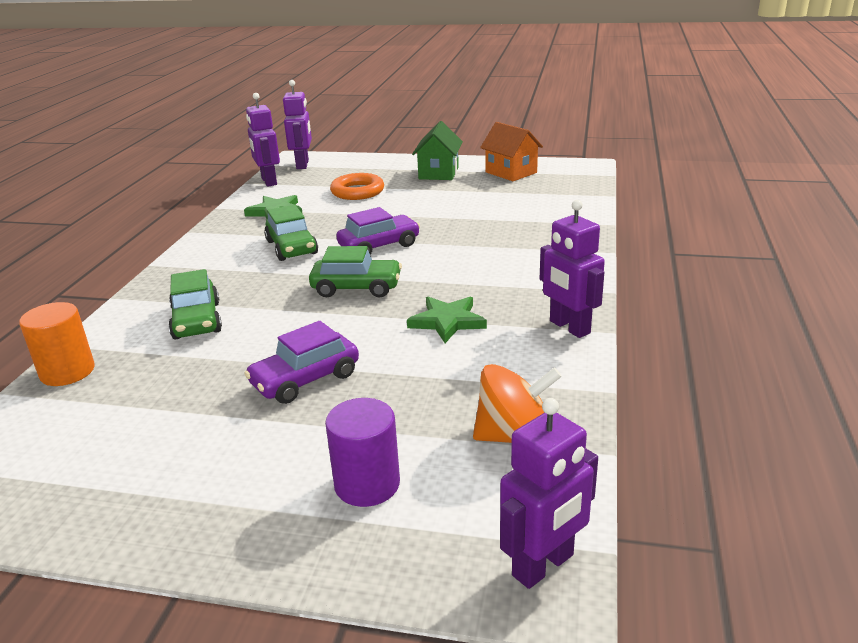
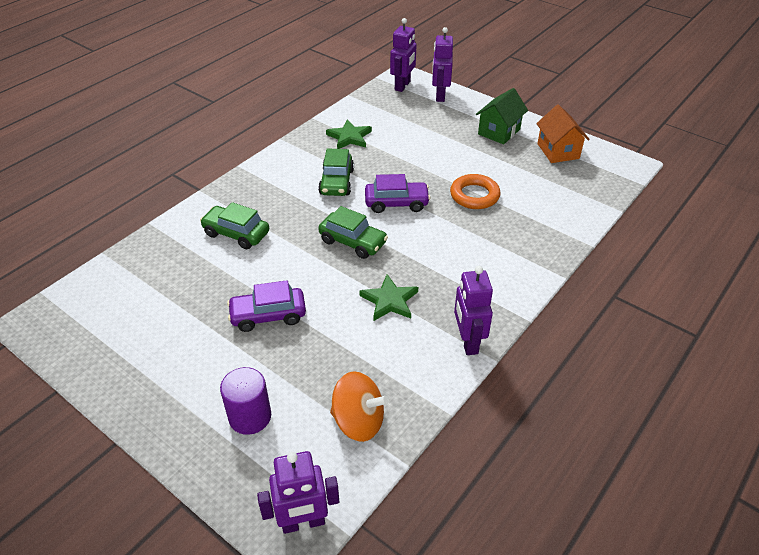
camera: 25 degrees right, 15 degrees up
(67, 372) = (143, 250): orange cylinder -> none
(196, 321) = (236, 233): green car -> green car turned 105 degrees clockwise
(268, 181) = (365, 99): purple robot -> purple robot (440, 95)
(357, 191) = (422, 134): orange ring -> orange ring (474, 195)

